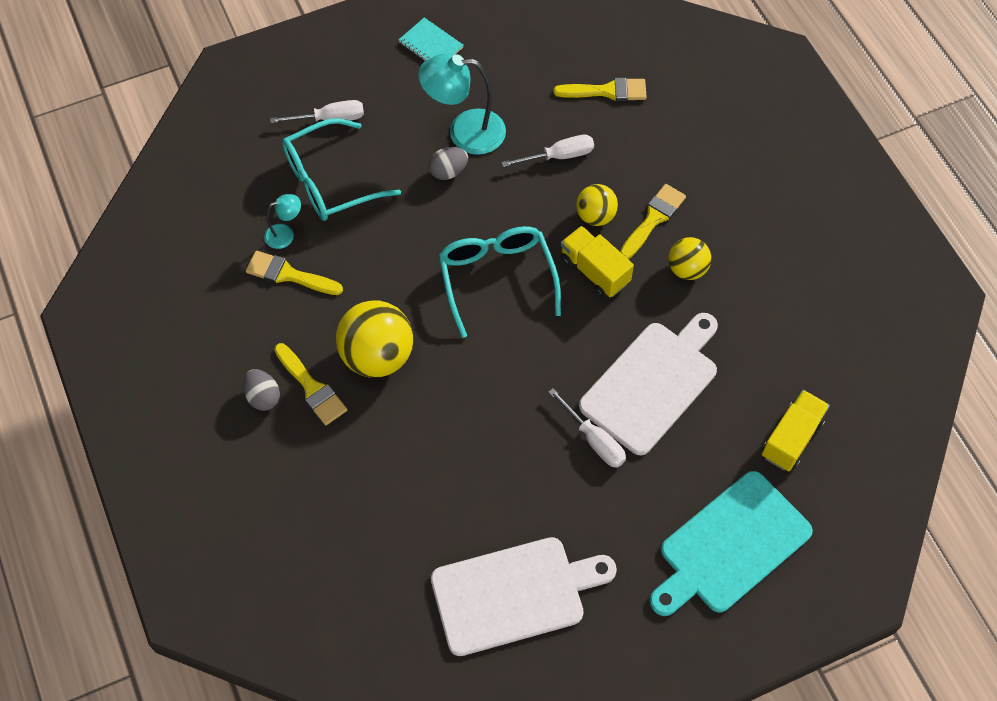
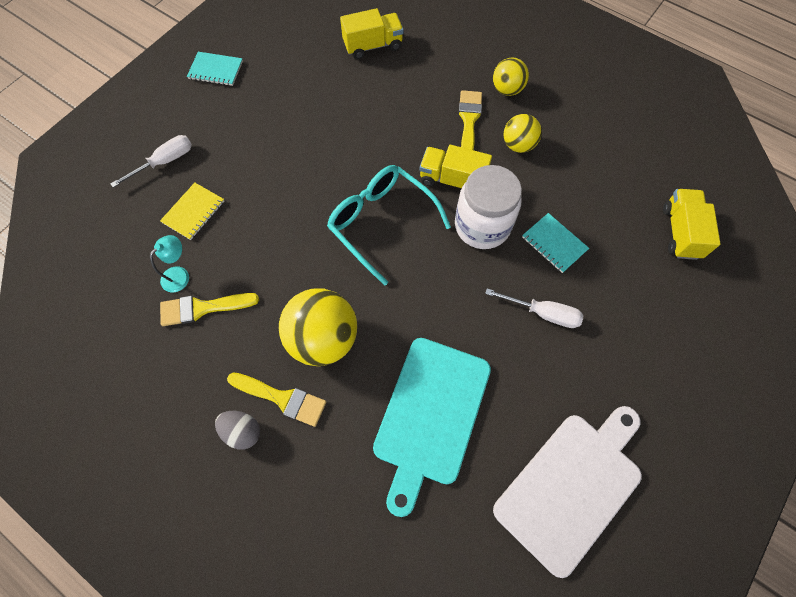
camera: 30 degrees left, 5 degrees up
(329, 181) = (193, 212): turquoise glasses -> yellow notebook
(448, 171) = (289, 158): grey egg -> none
(464, 132) = (283, 122): turquoise lamp -> none
(559, 156) = (368, 107): white screwdriver -> none
(593, 330) = (482, 226): none -> white jar
(595, 216) = (425, 138): yellow ball -> yellow ball (507, 89)
(607, 91) = (373, 46): yellow brush -> yellow truck
(652, 383) = (554, 244): white cutting board -> turquoise notebook
(730, 546) = (701, 341): turquoise cutting board -> turquoise cutting board (430, 415)

